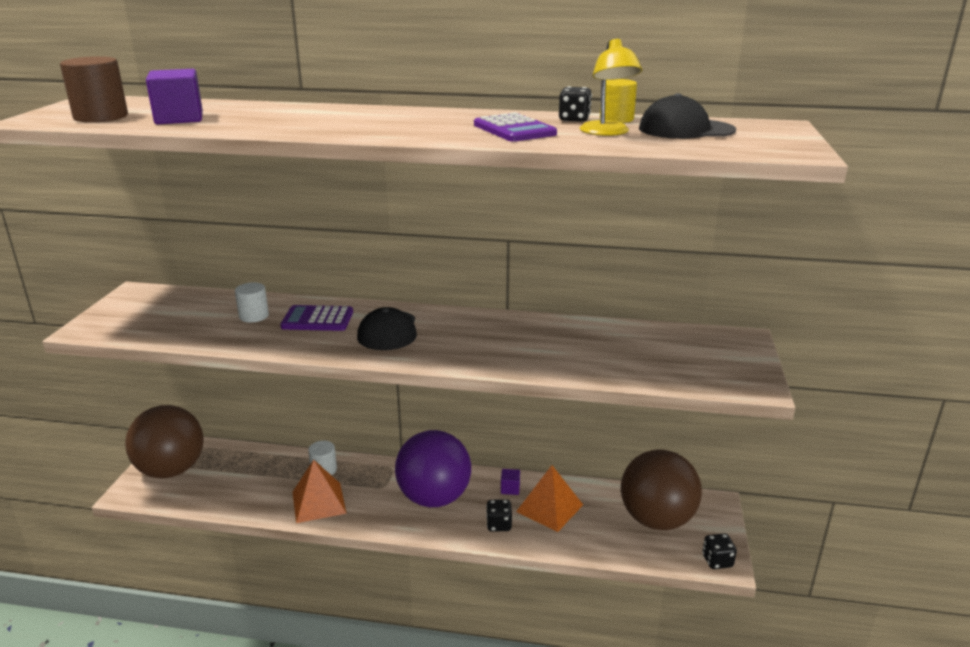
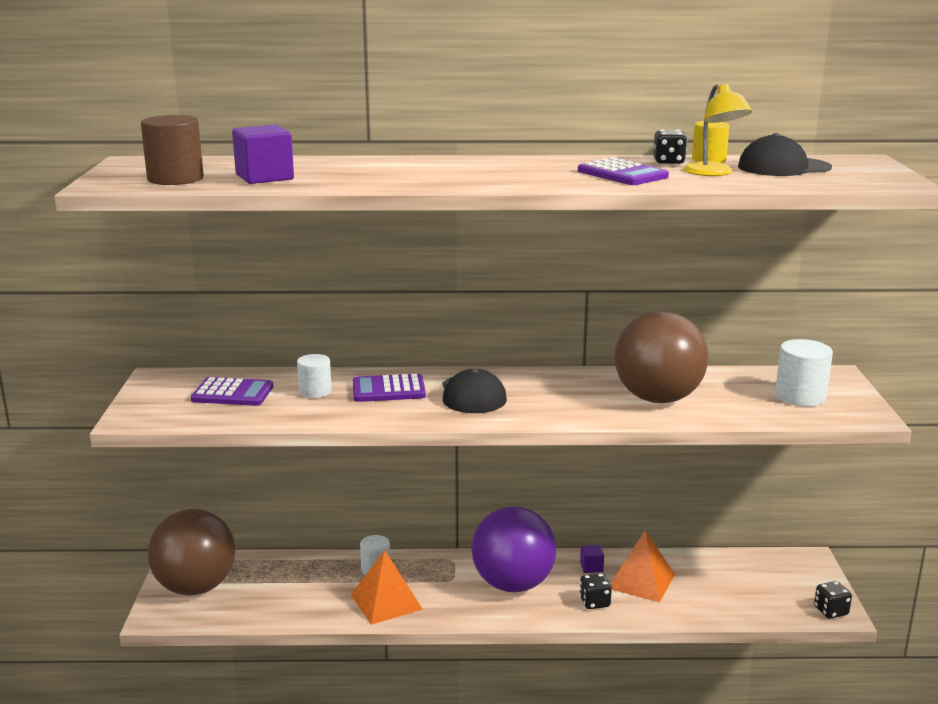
camera: 10 degrees left, 5 degrees down
(184, 312) = (232, 393): none -> purple calculator
(656, 519) = (756, 580): brown ball -> brown ball (657, 398)
(697, 359) = (800, 397): none -> white cylinder

